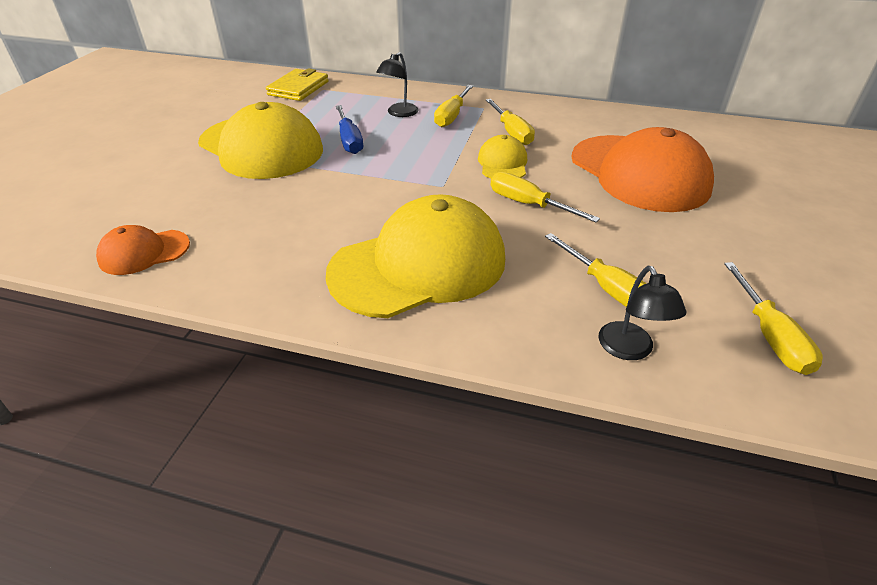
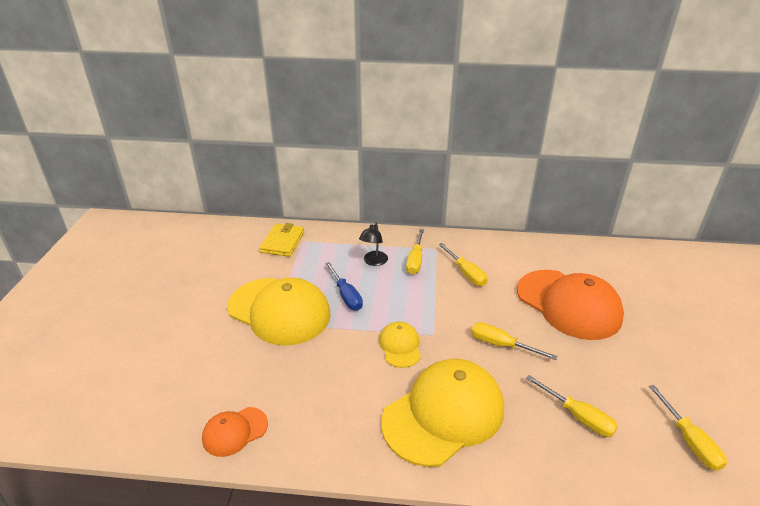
camera: 10 degrees left, 5 degrees down
(502, 163) = (469, 306): yellow cap -> yellow cap (400, 346)
(629, 350) = (606, 467): black lamp -> none

